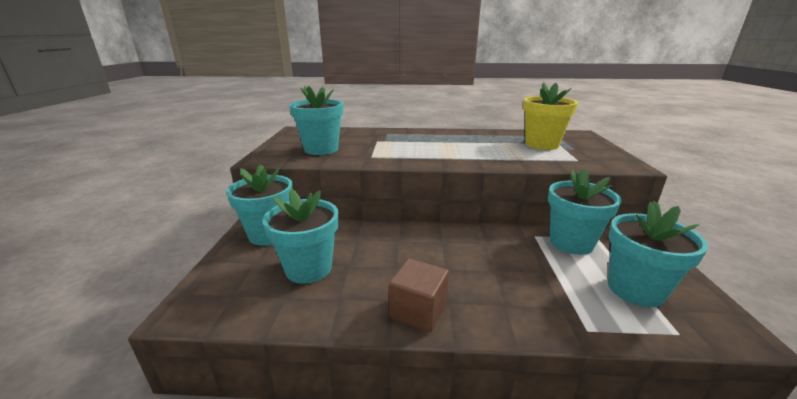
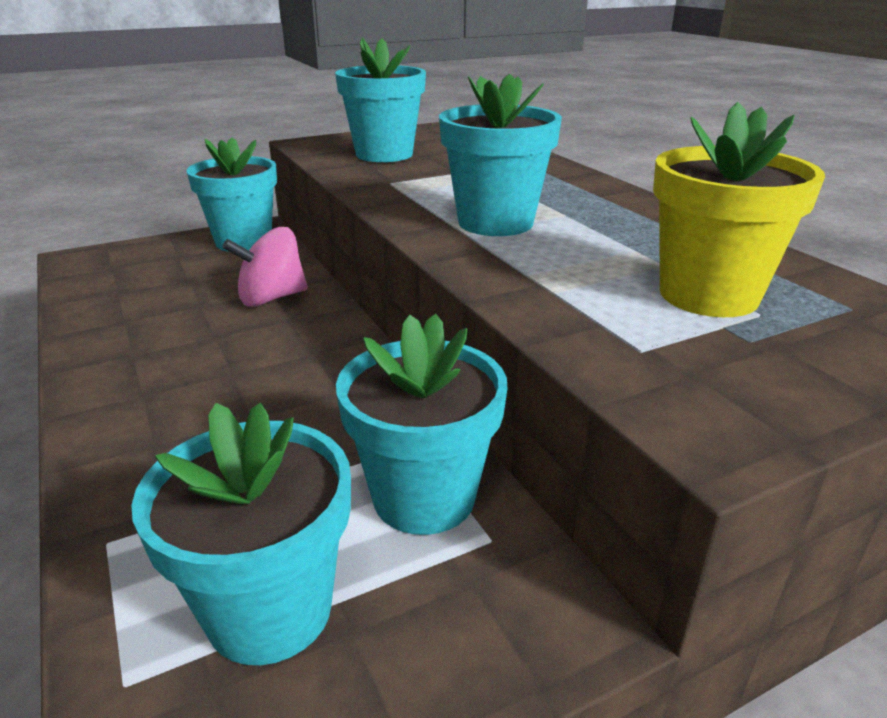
camera: 60 degrees right, 5 degrees up
(308, 268) = (179, 285): turquoise flower pot -> turquoise flower pot (495, 222)
(367, 241) = (271, 298): none -> pink spinning top
(418, 311) = (113, 375): brown cube -> none

